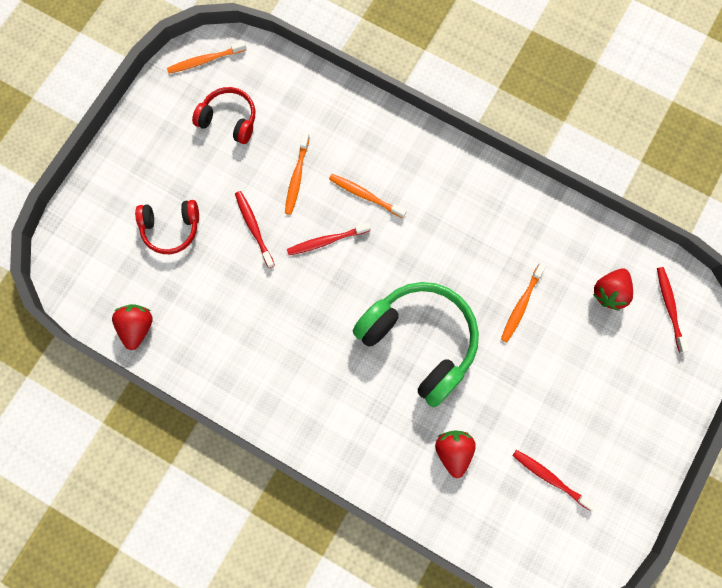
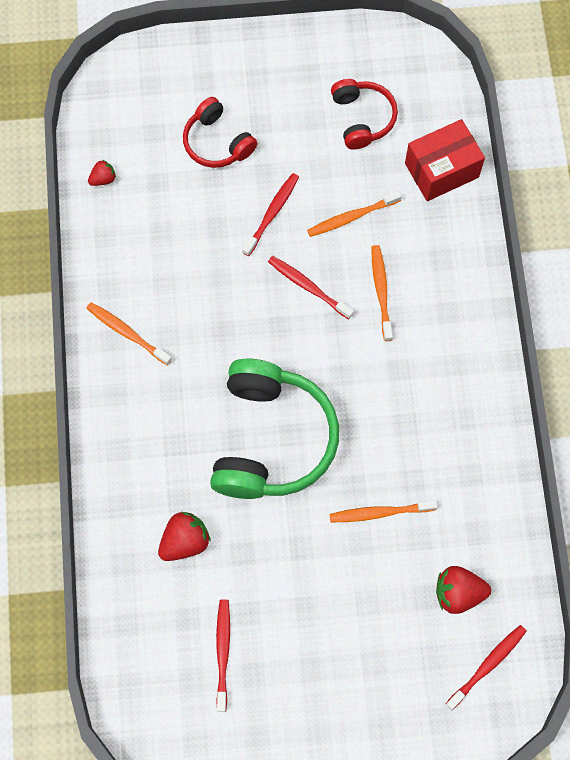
camera: 55 degrees right, 5 degrees down
(137, 327) = (103, 179): red strawberry -> red strawberry, size x0.58
(205, 60) = (405, 57): orange toothbrush -> orange toothbrush (127, 333)
(307, 96) = (441, 170): none -> red box

